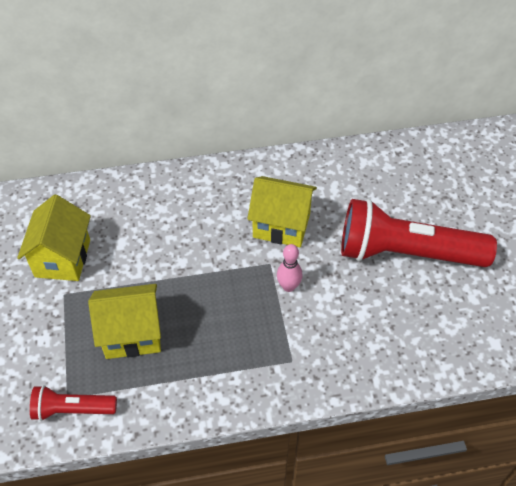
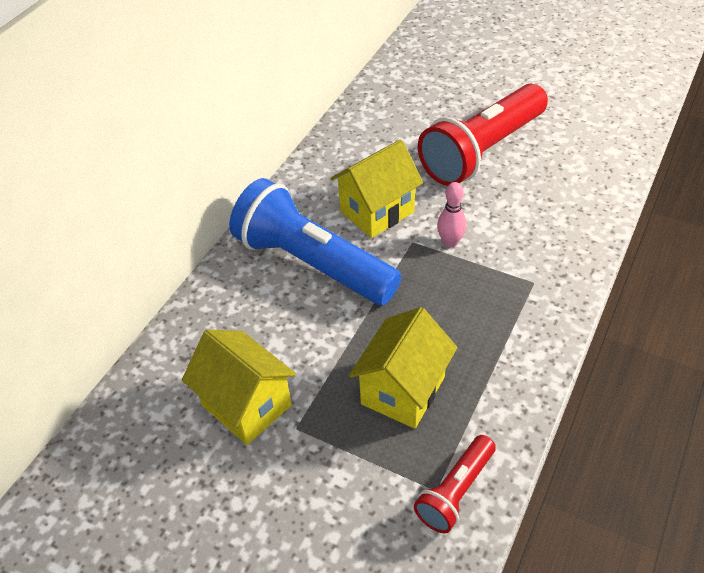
camera: 50 degrees left, 5 degrees down
(202, 219) = (312, 263): none -> blue flashlight

